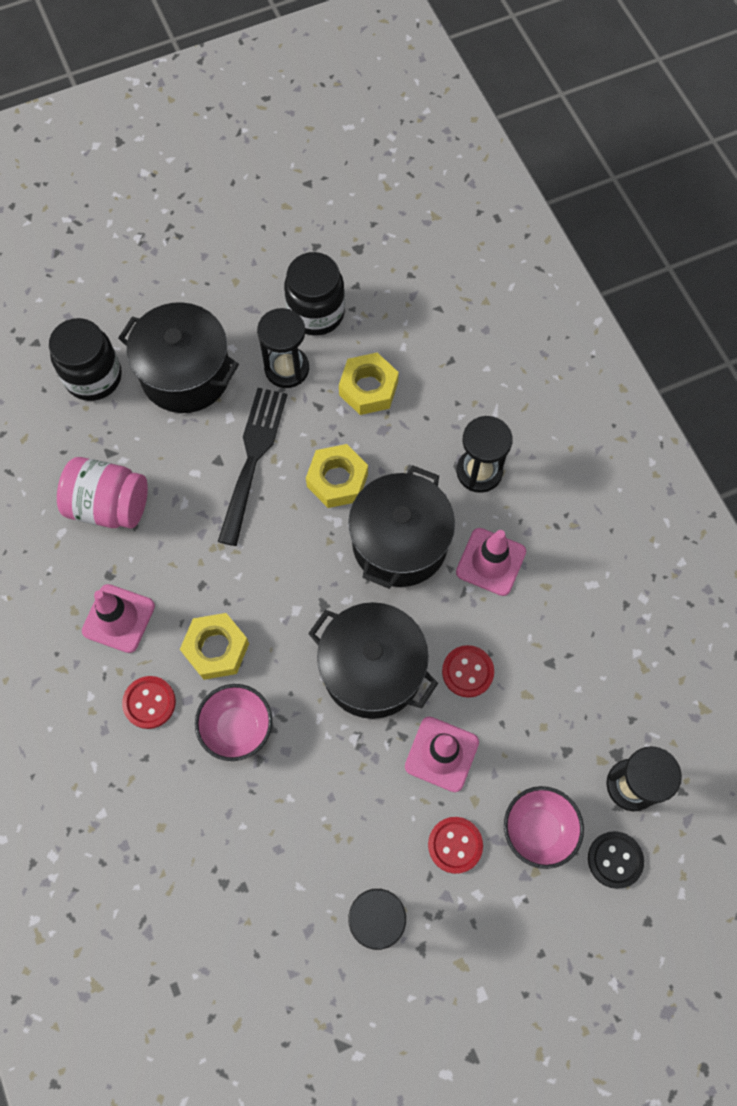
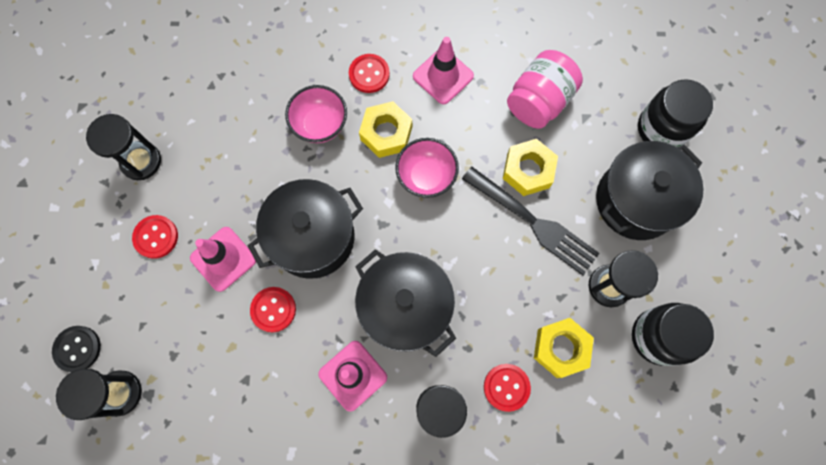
camera: 115 degrees right, 5 degrees up
(337, 480) = (484, 282): yellow nut -> yellow nut (528, 170)
(428, 421) = (506, 387): none -> red button
(538, 829) = (131, 302): pink bowl -> pink bowl (426, 176)

